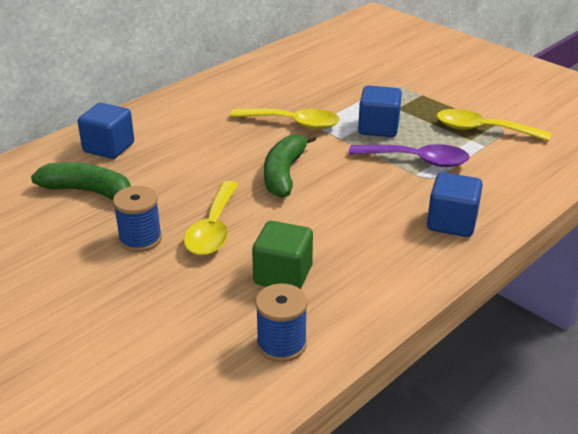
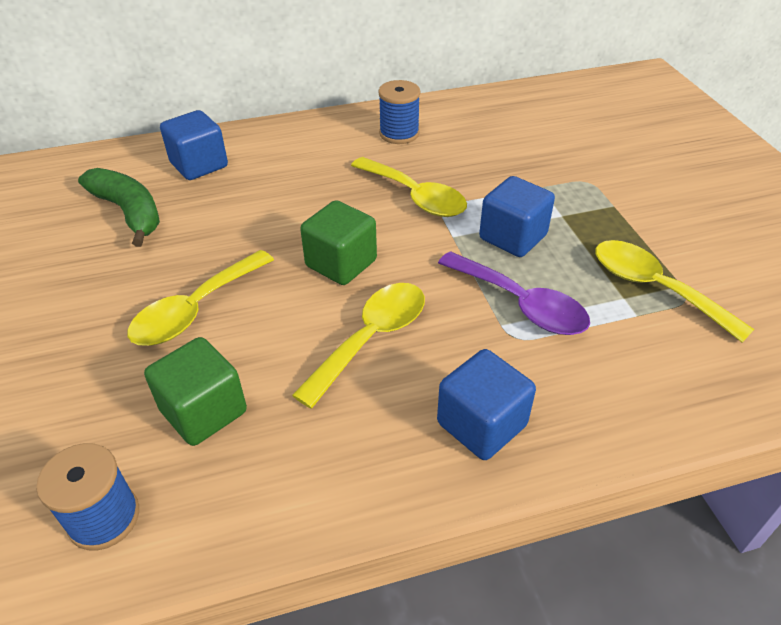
camera: 30 degrees right, 10 degrees up
(140, 239) = (114, 293): blue spool -> blue spool (399, 134)
(284, 174) = (341, 263): green banana -> green cube
(347, 205) = (371, 338): none -> yellow spoon

